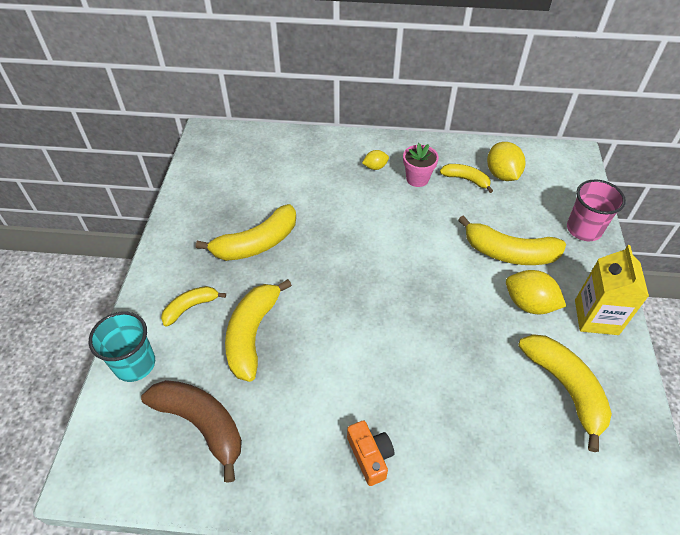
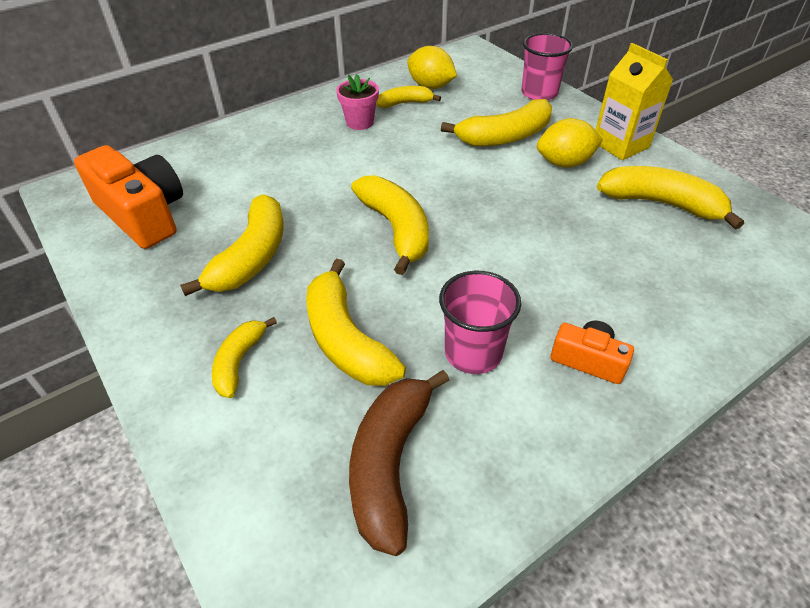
camera: 40 degrees left, 5 degrees down
(135, 364) = (230, 467): turquoise cup -> none
(201, 424) = (389, 464): brown banana -> brown banana turned 75 degrees counterclockwise
(229, 175) = (143, 214): none -> orange camera
(309, 396) = (473, 352): none -> pink cup
(354, 279) = (396, 229): none -> yellow banana
(375, 167) = (307, 132): yellow lemon -> none

